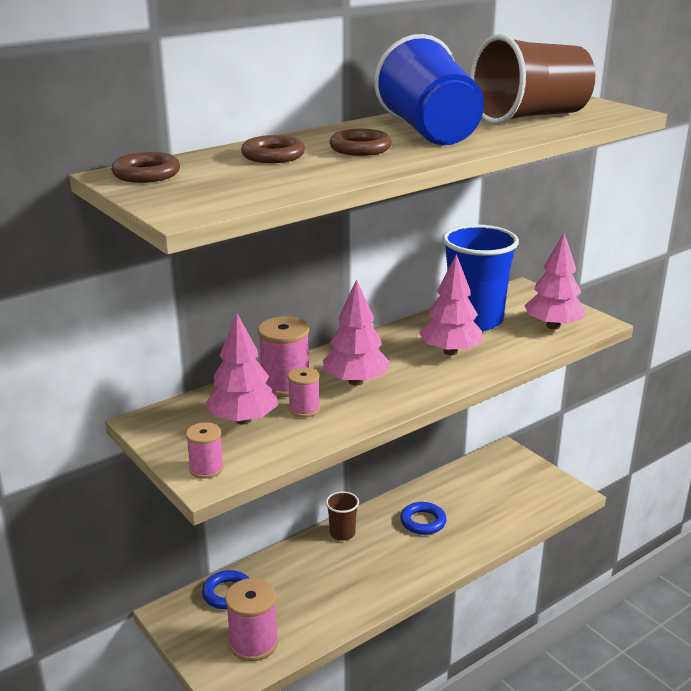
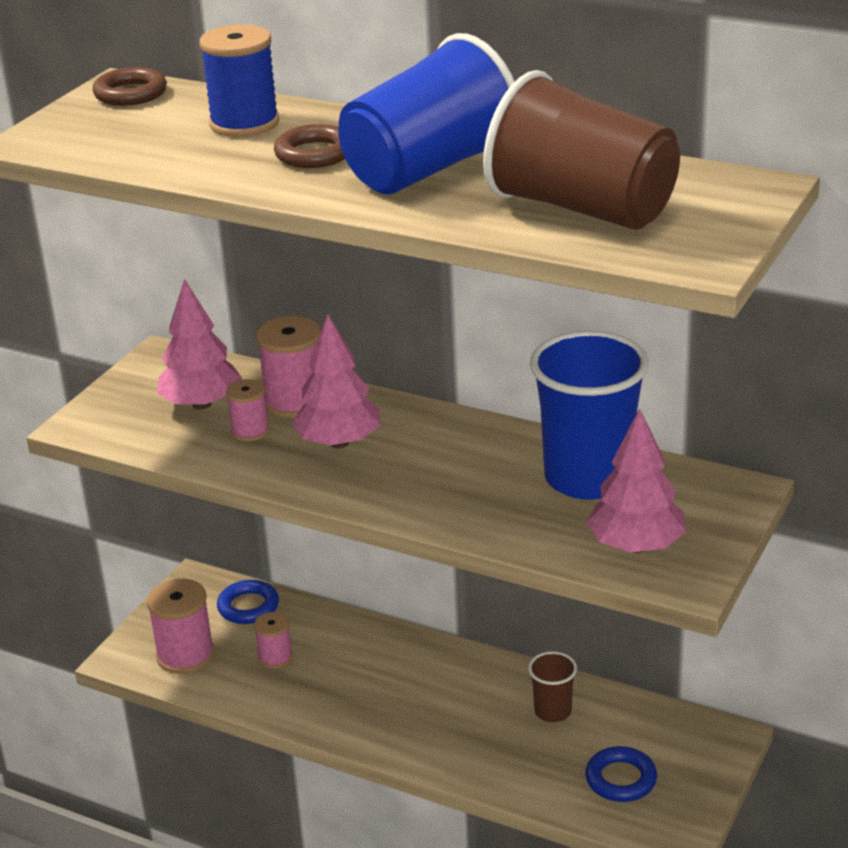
camera: 65 degrees right, 5 degrees up
(206, 468) = (98, 417): pink spool -> pink spool (275, 657)
(273, 155) = (244, 123): brown ring -> blue spool
(342, 533) = (411, 649): brown cup -> brown cup (553, 711)
(423, 522) = (487, 708): blue ring -> blue ring (621, 779)
(450, 351) = (475, 484): pink tree -> none

